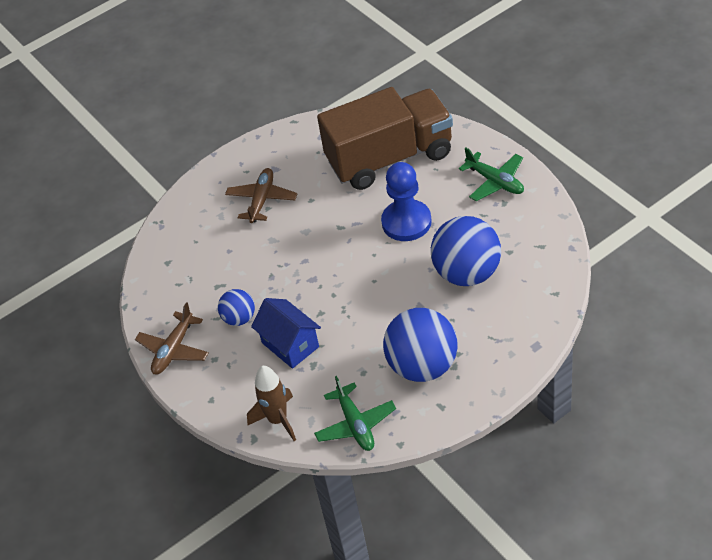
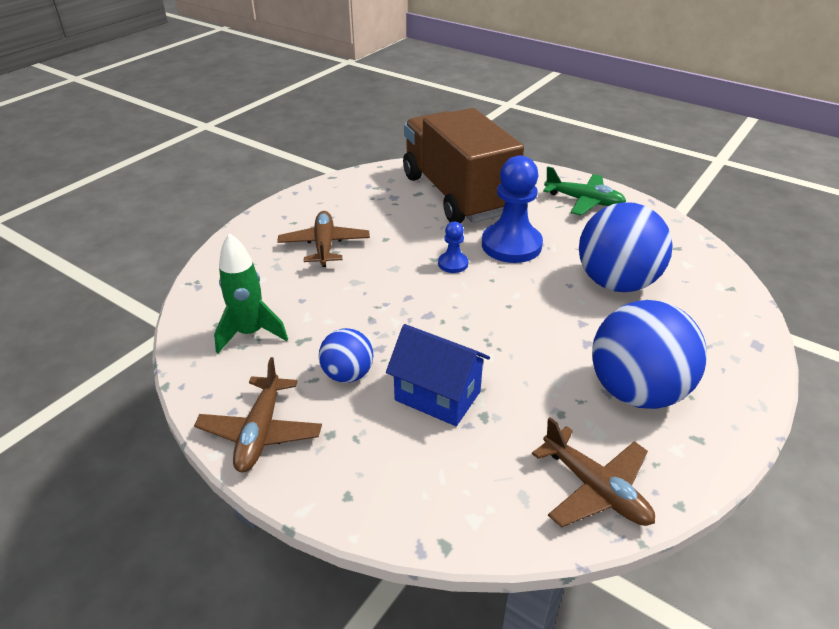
camera: 25 degrees left, 10 degrees down
(186, 274) = (250, 333): none -> green rocket
(278, 420) = (471, 506): brown rocket -> none
(351, 234) = (453, 264): none -> blue pawn
(355, 424) = (595, 488): green plane -> brown plane
(390, 158) = (457, 194): brown truck -> brown truck turned 75 degrees counterclockwise

